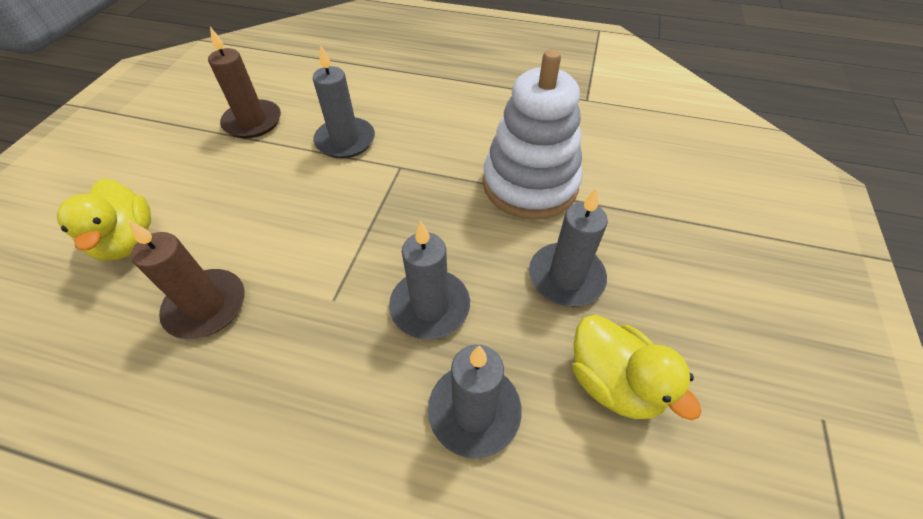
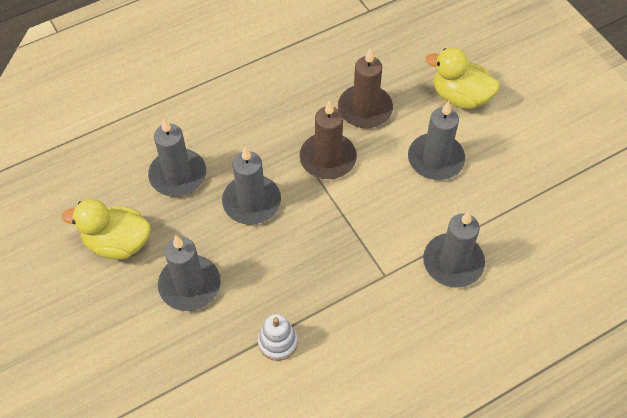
camera: 135 degrees right, 5 degrees up
(238, 209) = (435, 159): none -> grey candle
(253, 122) = (540, 218): brown candle -> brown candle (328, 158)
(530, 184) = (278, 342): white stacking toy -> white stacking toy, size x0.42

